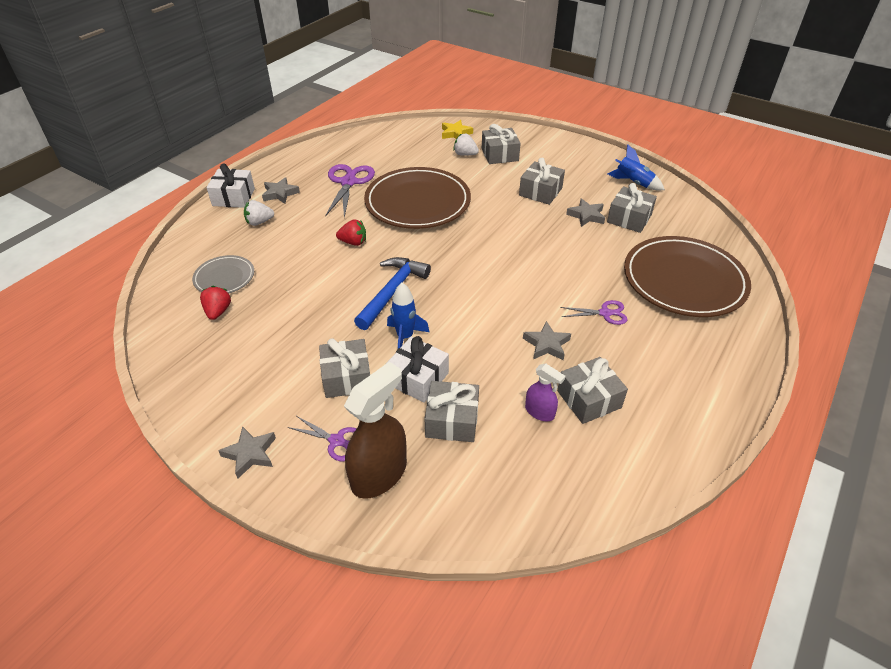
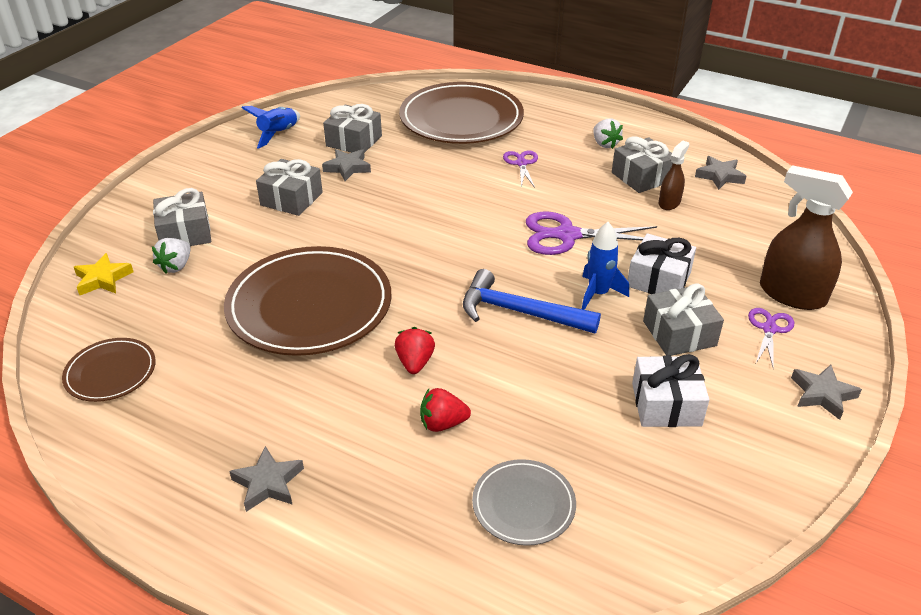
camera: 95 degrees left, 5 degrees down
(218, 311) = (604, 491): red strawberry -> red strawberry (442, 423)
(234, 197) = (274, 558): white gift -> white gift (666, 404)
(259, 222) = (362, 494): white strawberry -> white strawberry (605, 144)
(348, 182) = (241, 391): purple scissors -> purple scissors (567, 235)
(375, 144) = (111, 373): none -> brown plate
(452, 420) = (704, 253): grey gift -> none
(539, 412) = (669, 203): purple spray bottle -> brown spray bottle
(547, 344) = (578, 198): grey star -> grey star (719, 176)

